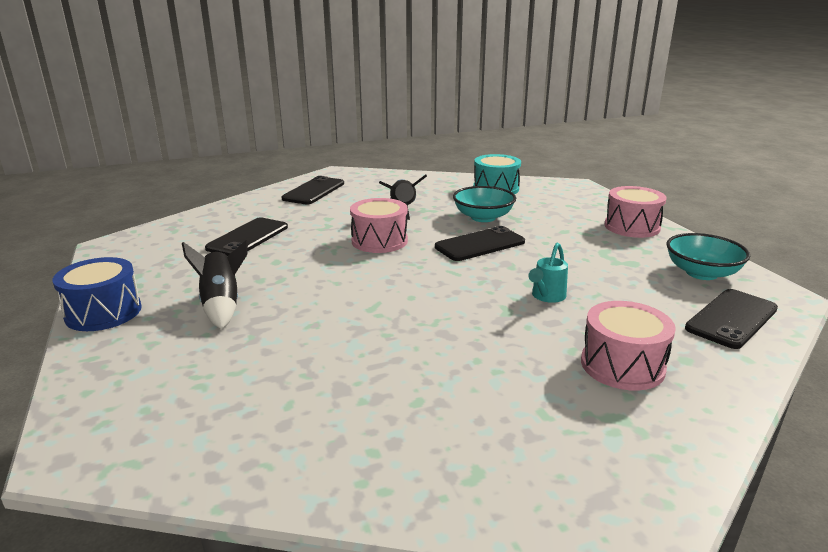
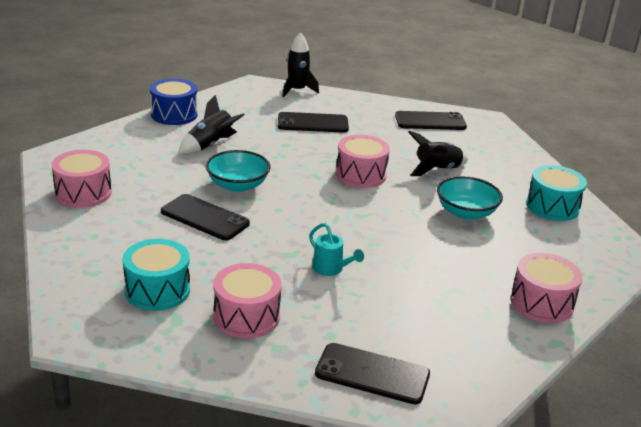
camera: 60 degrees right, 5 degrees up
(163, 228) = (297, 90): none -> black rocket
(236, 439) = (83, 193): none -> pink drum
(480, 244) = (401, 221): black phone -> black phone (204, 218)
(546, 420) = (157, 290): none -> turquoise drum
(547, 296) = (330, 269): turquoise watering can -> turquoise watering can turned 135 degrees counterclockwise
(701, 273) = (461, 354): turquoise bowl -> turquoise bowl (237, 185)

